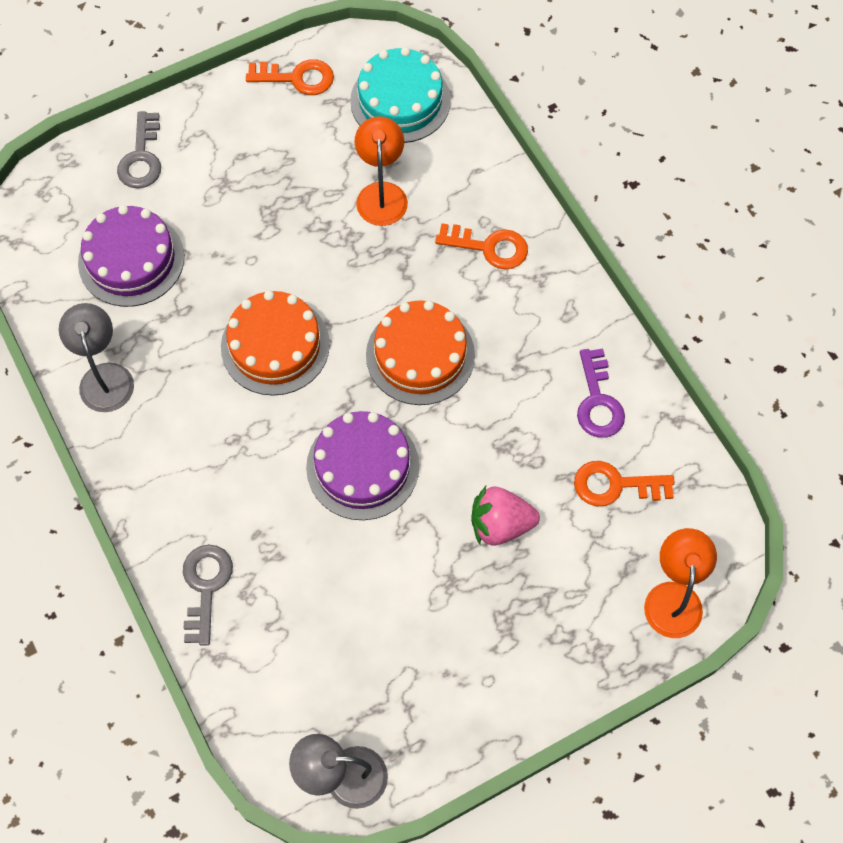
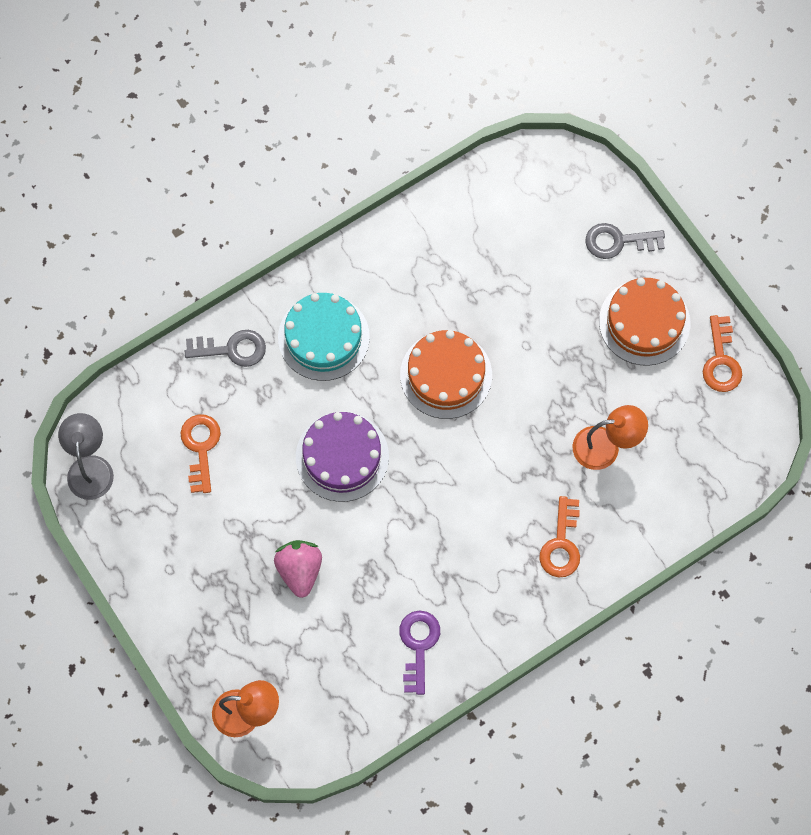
camera: 85 degrees right, 5 degrees up
(104, 376) = (404, 246): grey lamp -> none
(131, 259) = (515, 249): purple cake -> none
(400, 101) = (708, 454): turquoise cake -> turquoise cake (323, 337)
(420, 355) = (448, 493): orange cake -> orange cake (644, 322)
(598, 401) = (418, 645): purple key -> purple key turned 105 degrees clockwise
(615, 485) = (342, 663): orange key -> orange key (201, 447)

